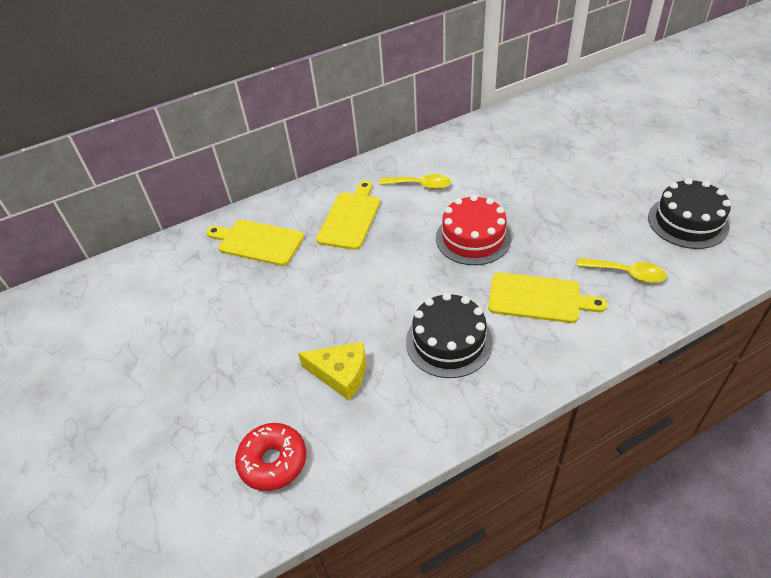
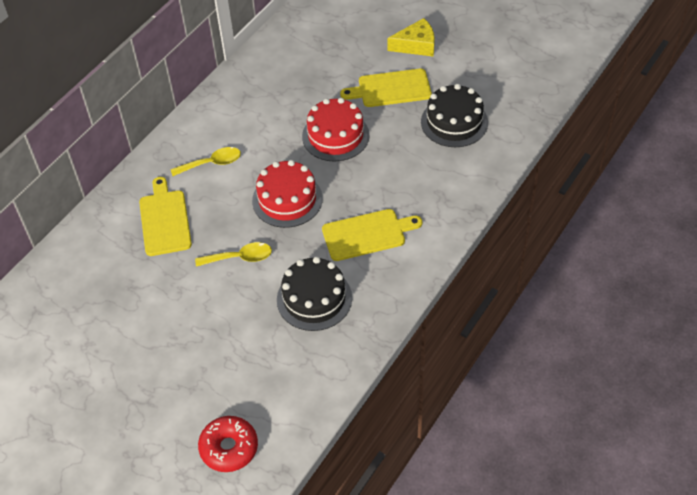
camera: 30 degrees left, 5 degrees up
(257, 242) = (89, 276): yellow cutting board -> yellow cutting board (391, 89)
(341, 374) = (241, 360): yellow cheese -> yellow cheese (416, 45)
(551, 197) = (335, 136): none -> red cake
(627, 273) = (425, 186): yellow spoon -> yellow spoon (240, 258)

